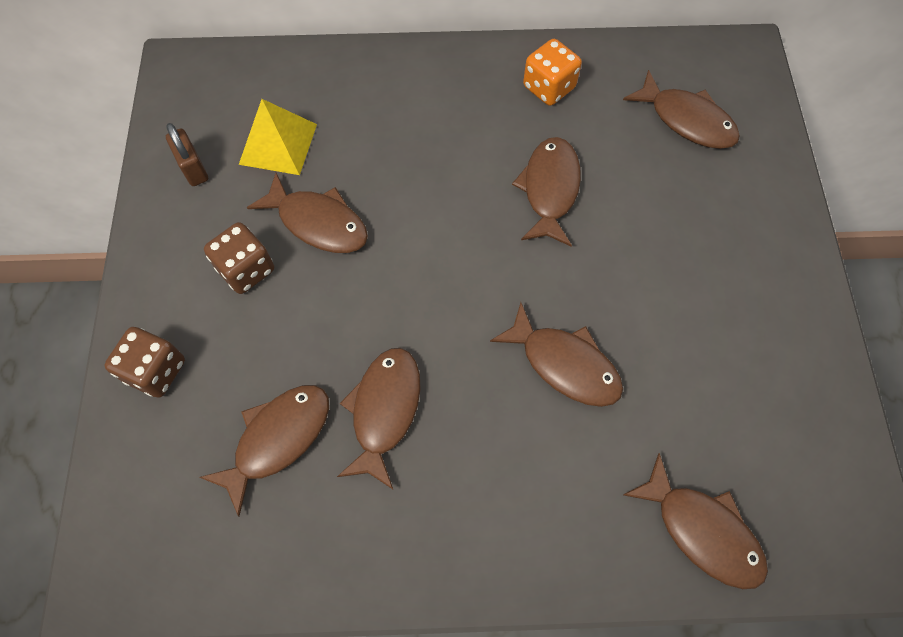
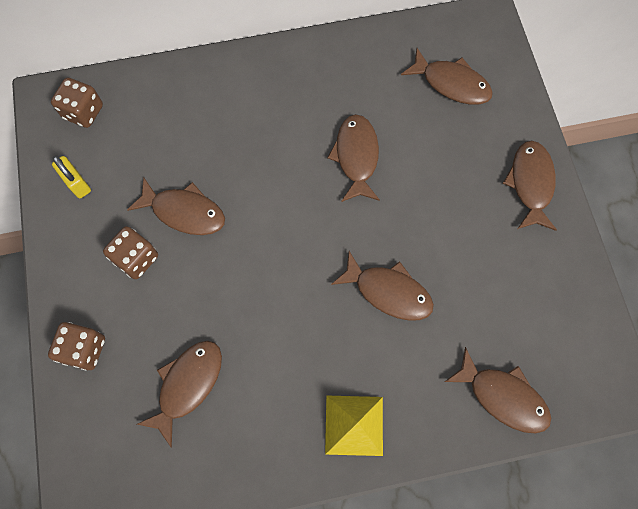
camera: 10 degrees left, 5 degrees up
(193, 169) = (77, 183): brown padlock -> yellow padlock
(220, 88) = (83, 112): none -> brown dice
(278, 144) = (139, 152): yellow pyramid -> yellow pyramid (354, 425)
(384, 410) = (262, 349): brown fish -> brown fish (530, 183)
(549, 87) = (342, 72): orange dice -> none

